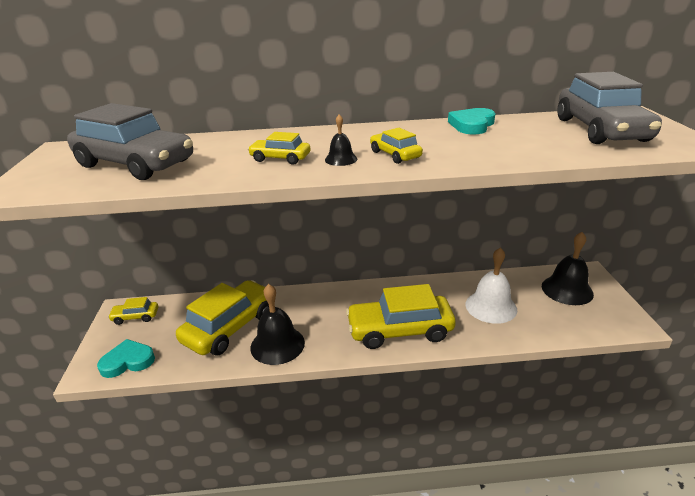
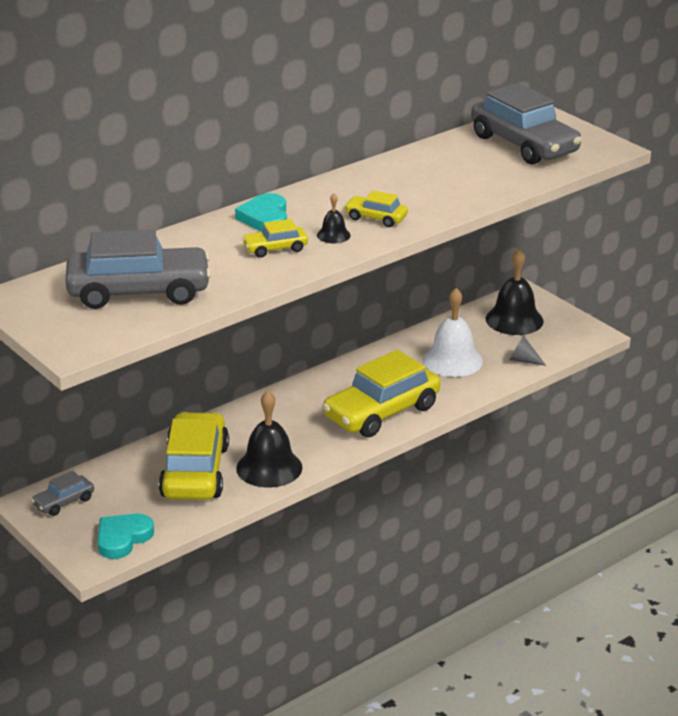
camera: 35 degrees left, 0 degrees up
(135, 317) = (63, 502): yellow car -> grey car
(472, 125) = (405, 163): turquoise heart -> turquoise heart (265, 218)
(552, 327) = (523, 360): none -> grey cone

